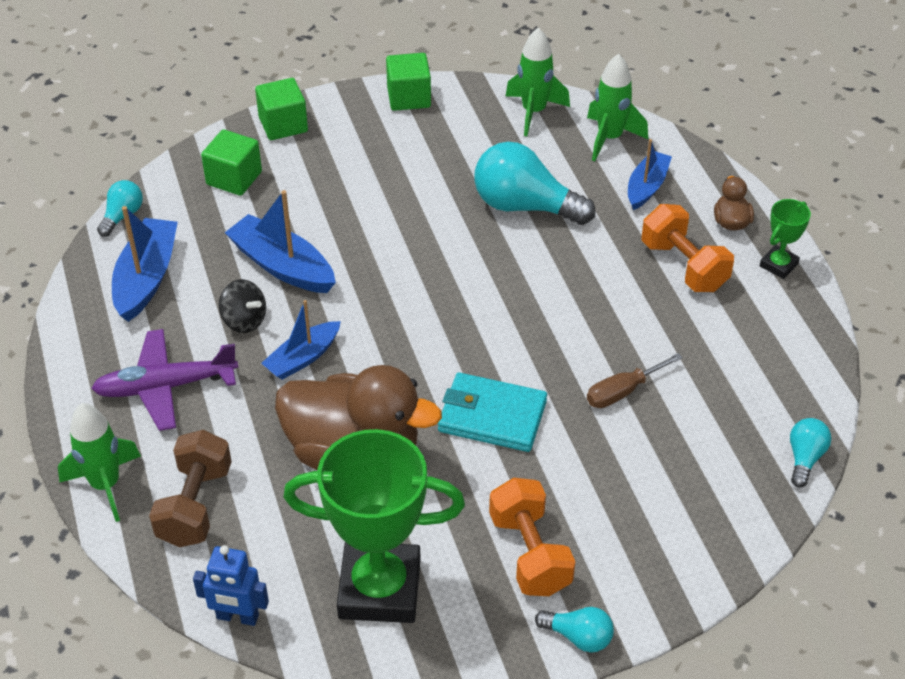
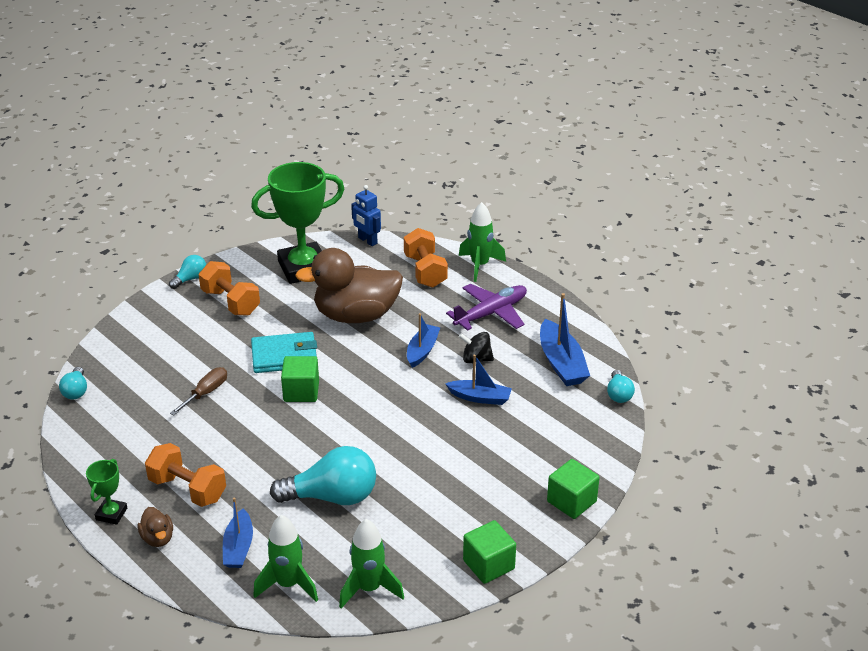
camera: 155 degrees right, 10 degrees down
(195, 505) = (425, 271): brown dumbbell -> orange dumbbell
(234, 178) = (568, 445): green cube -> green cube (301, 391)
(237, 617) = (367, 240): blue robot -> blue robot turned 120 degrees counterclockwise
(282, 266) = (480, 398): blue boat -> blue boat, size x0.66
(578, 637) = (190, 279): turquoise light bulb -> turquoise light bulb turned 135 degrees clockwise

